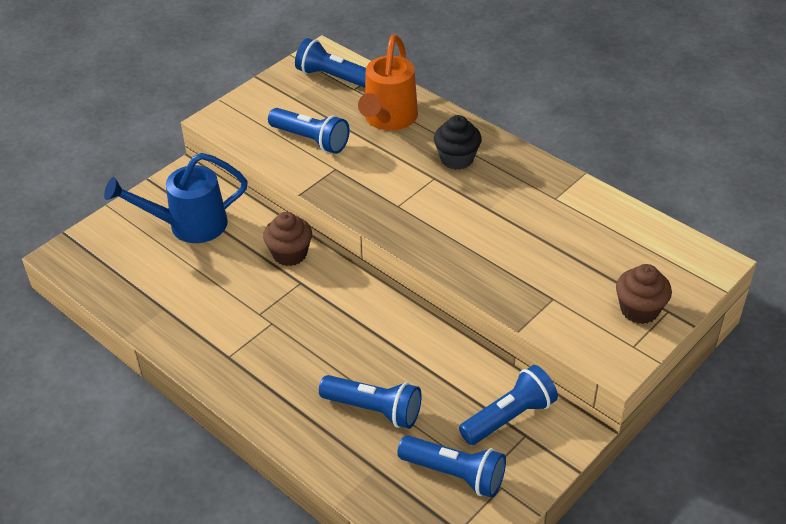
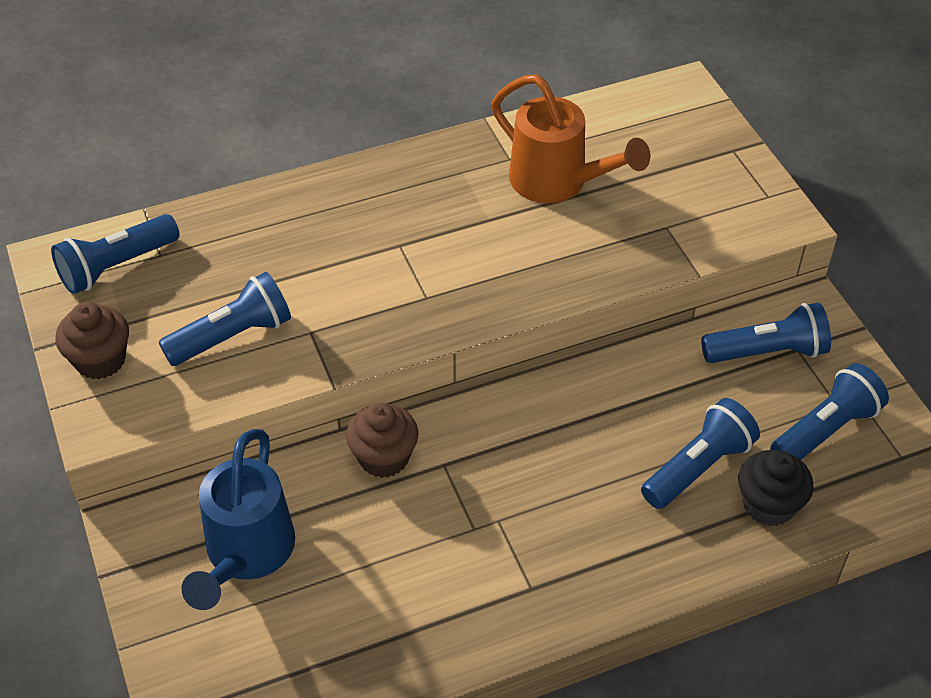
camera: 65 degrees left, 5 degrees up
(388, 119) = (253, 244): orange watering can -> orange watering can (557, 182)
(457, 159) = (380, 212): black cupcake -> black cupcake (768, 505)
(509, 417) = (767, 352): blue flashlight -> blue flashlight turned 90 degrees clockwise
(639, 310) = (720, 169): brown cupcake -> brown cupcake (100, 360)

